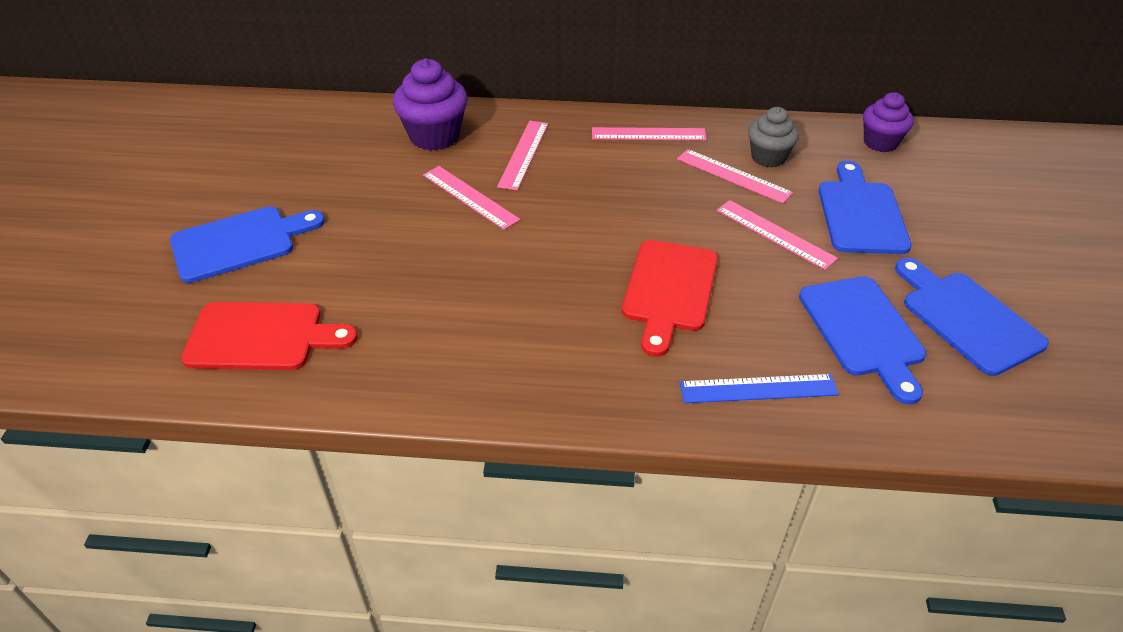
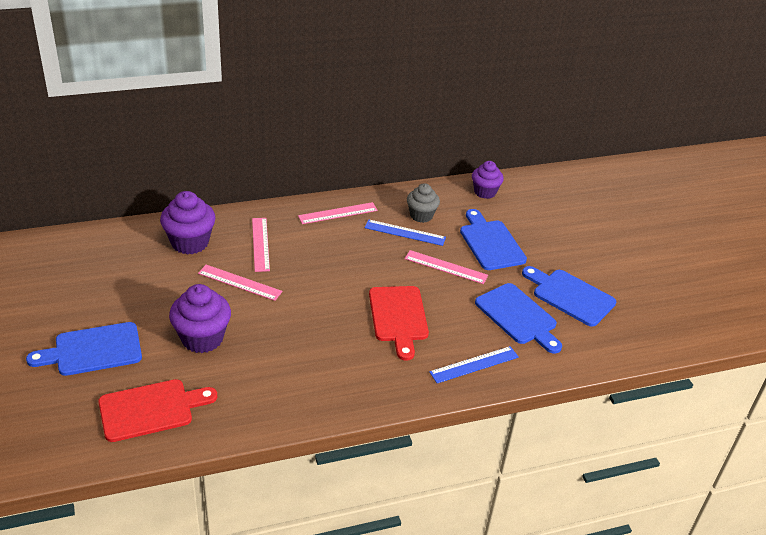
camera: 25 degrees left, 5 degrees down
(240, 243) = (93, 350): blue cutting board -> blue cutting board turned 150 degrees counterclockwise
(381, 258) = (202, 338): none -> purple cupcake
(733, 176) = (405, 232): pink ruler -> blue ruler

